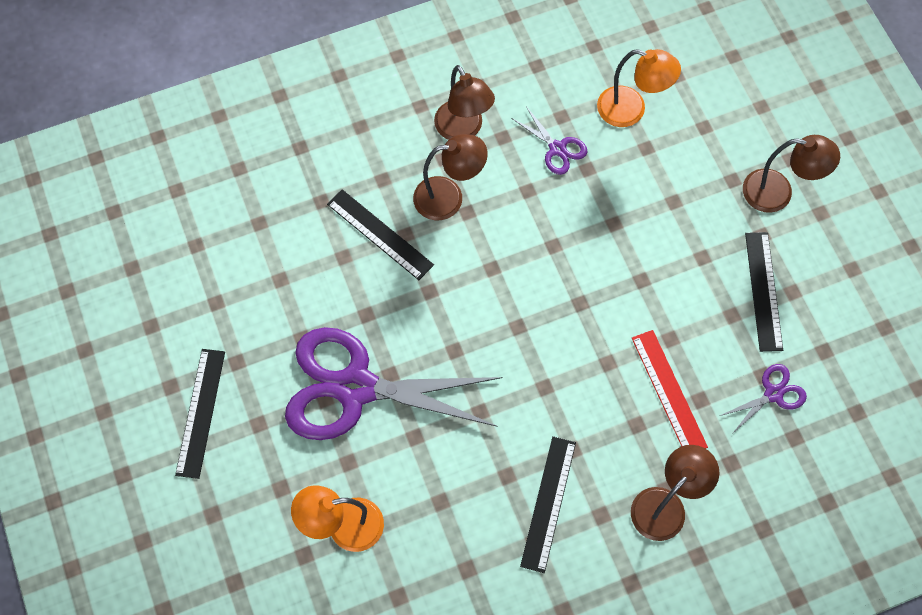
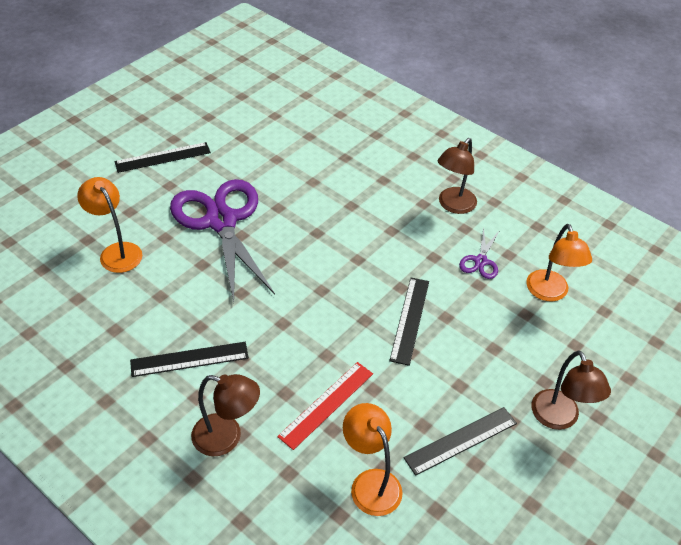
camera: 60 degrees right, 20 degrees down
(380, 234) = (342, 193): black ruler -> black ruler (410, 320)
(449, 197) = (395, 217): brown lamp -> none
(773, 394) = (370, 483): purple scissors -> orange lamp

